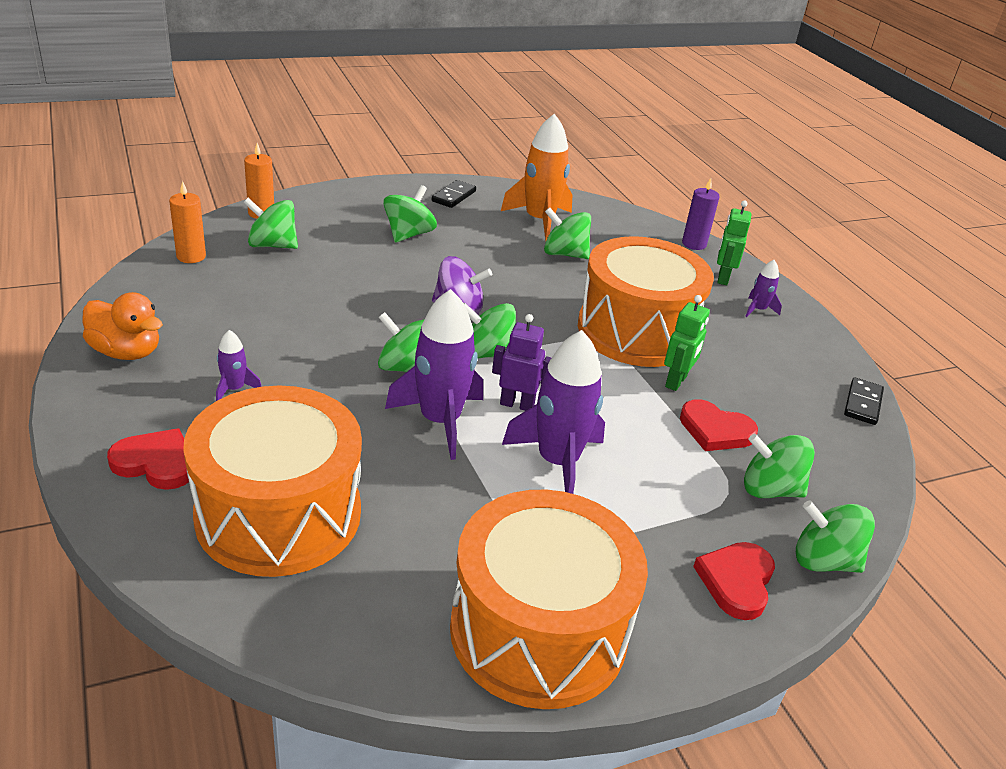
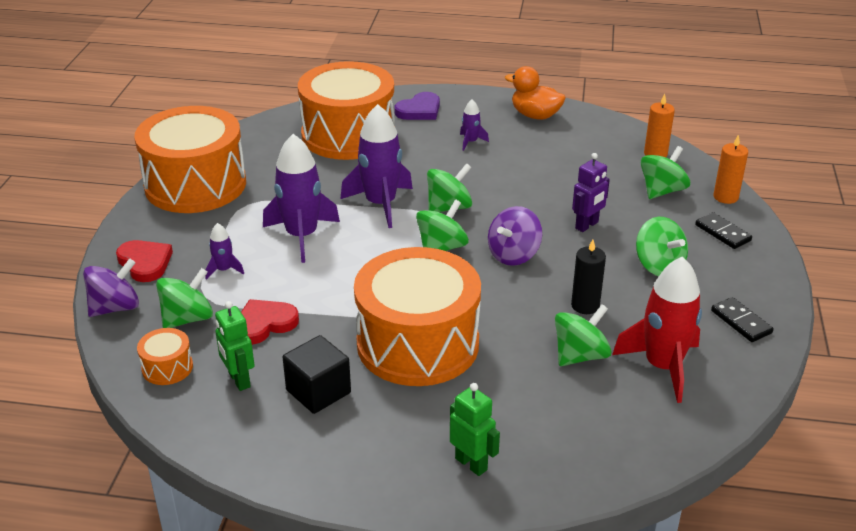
camera: 125 degrees right, 0 degrees up
(126, 352) = (535, 115): orange duck -> orange duck turned 60 degrees clockwise
(156, 463) = (419, 110): red heart -> purple heart
(499, 260) = (585, 305): none -> black candle
(517, 404) = (372, 240): purple robot -> purple robot (587, 225)
(539, 221) = (663, 366): orange rocket -> red rocket
(676, 382) = (334, 332): green robot -> green robot (239, 380)
(694, 244) = (559, 482): purple candle -> none
(748, 366) = (318, 391): none -> black cube
(758, 310) = (395, 457): purple rocket -> purple rocket (224, 270)
(824, 561) = (115, 308): green spinning top -> purple spinning top
(837, 469) = (167, 367): none -> orange drum
(863, 403) = (210, 440): black domino -> black domino (722, 233)

